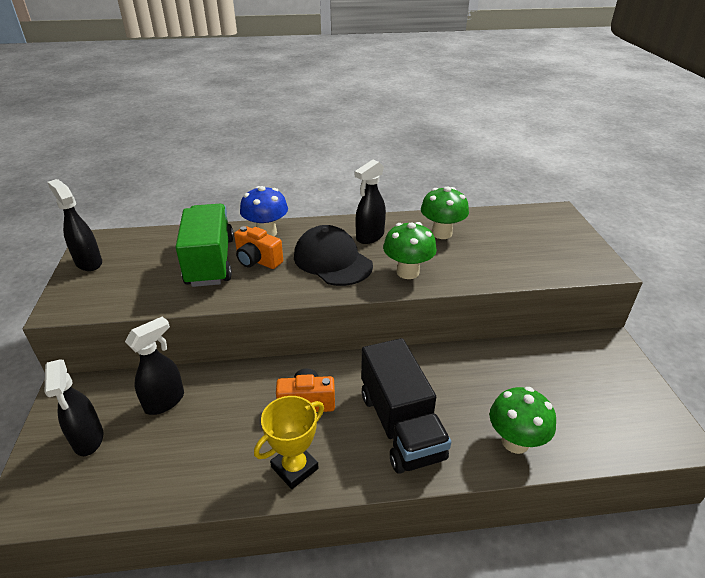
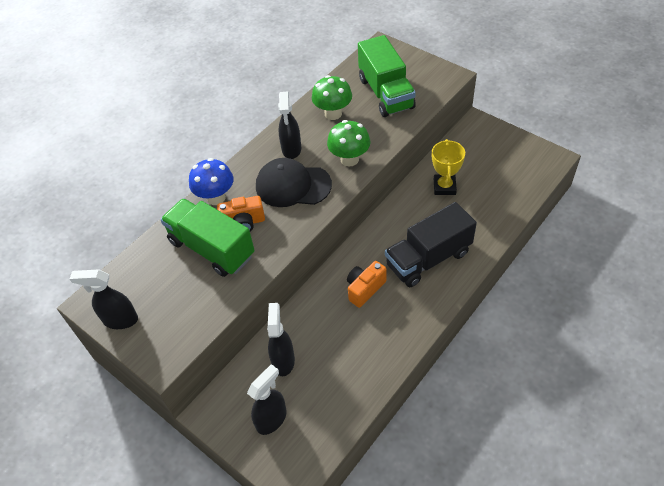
camera: 40 degrees left, 15 degrees up
(88, 439) = (272, 419): black spray bottle -> black spray bottle turned 75 degrees counterclockwise
(294, 468) = (405, 326): yellow trophy -> yellow trophy (444, 187)
(400, 425) = (428, 258): black truck -> black truck turned 120 degrees clockwise
(513, 245) = (385, 93): none -> green truck
(515, 442) = (489, 220): green mushroom -> none

